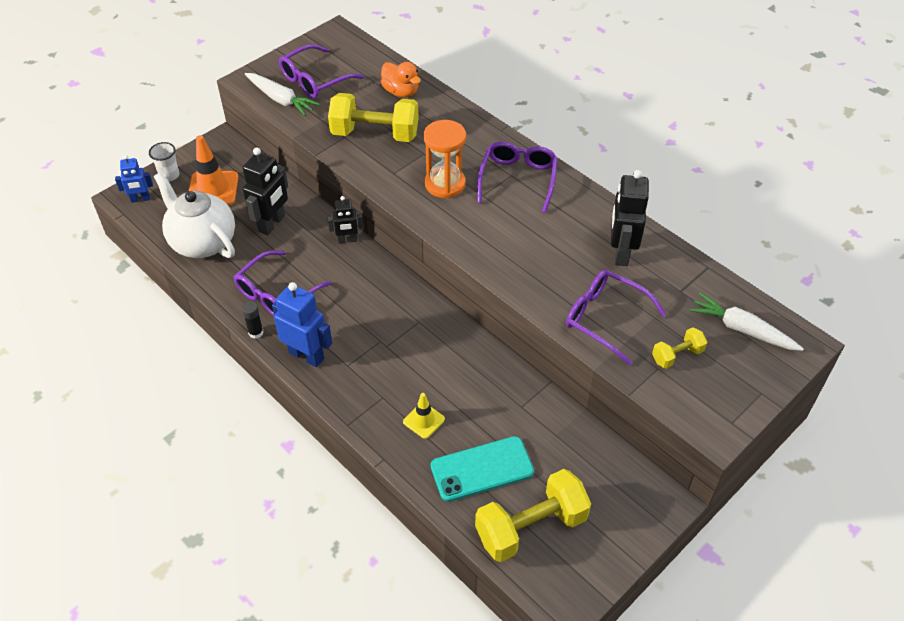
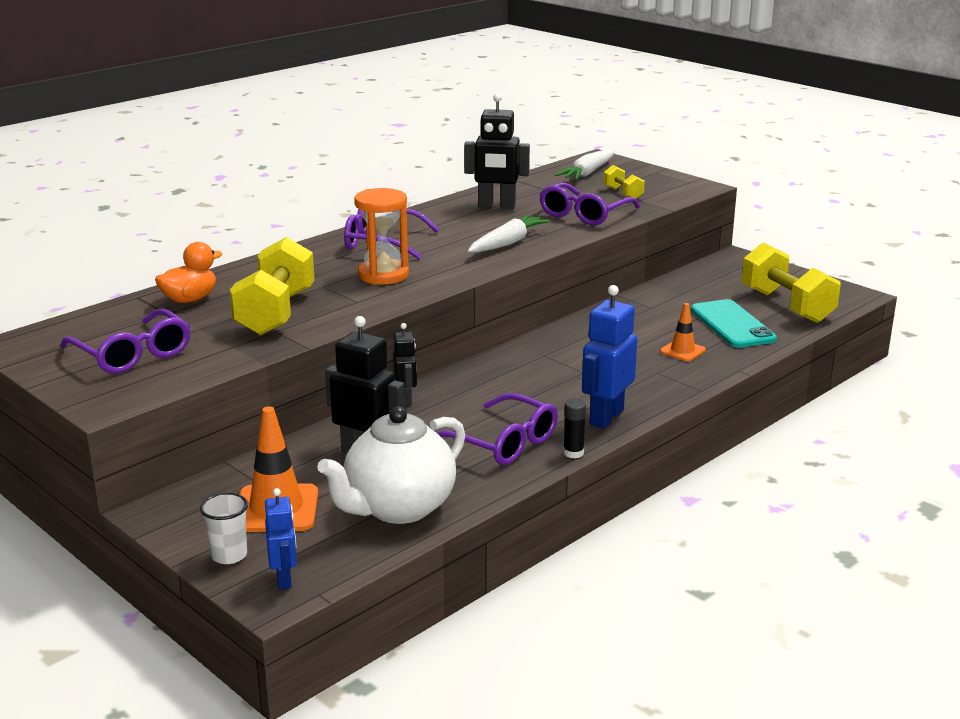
camera: 90 degrees left, 25 degrees down
(281, 99) = (169, 376): white carrot -> white carrot (507, 243)
(424, 420) = (682, 351): yellow traffic cone -> orange traffic cone

